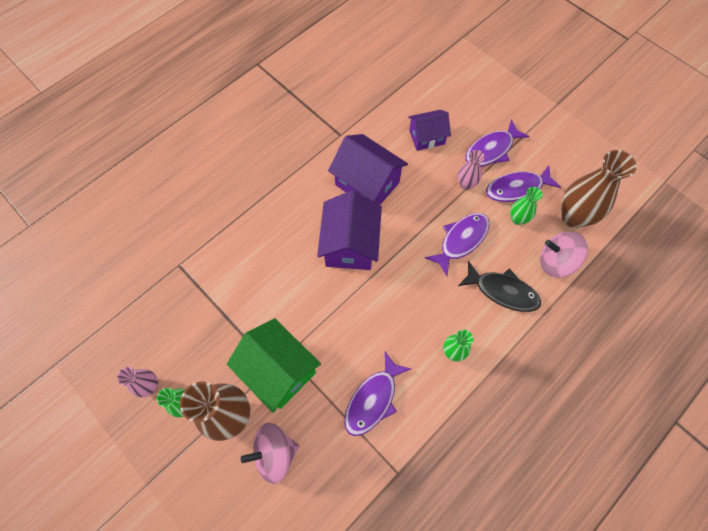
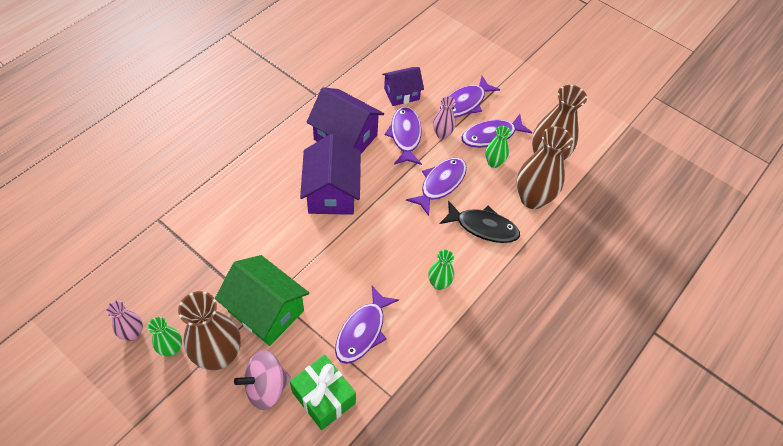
camera: 10 degrees left, 10 degrees down
(330, 469) = (323, 397): none -> green gift
(428, 184) = (405, 135): none -> purple fish
(556, 262) = (532, 198): pink spinning top -> brown vase

